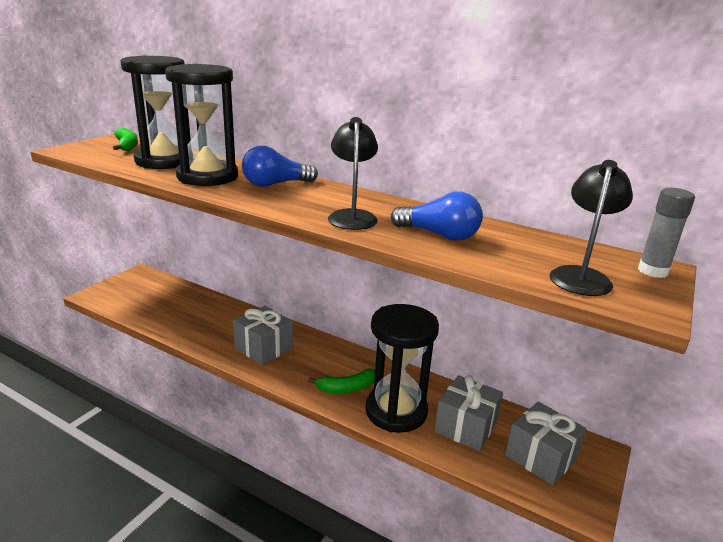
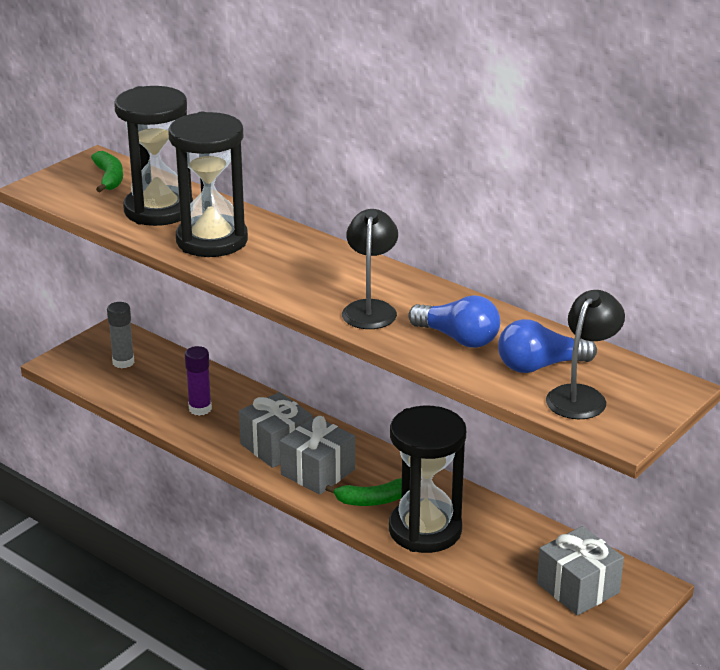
camera: 10 degrees right, 5 degrees up
(202, 323) = (200, 409): none -> purple glue stick
(275, 184) = (291, 254): blue light bulb -> blue light bulb (539, 366)
(466, 426) = (503, 551): grey gift -> grey gift (318, 472)
(653, 271) = (664, 392): grey glue stick -> grey glue stick (123, 362)

